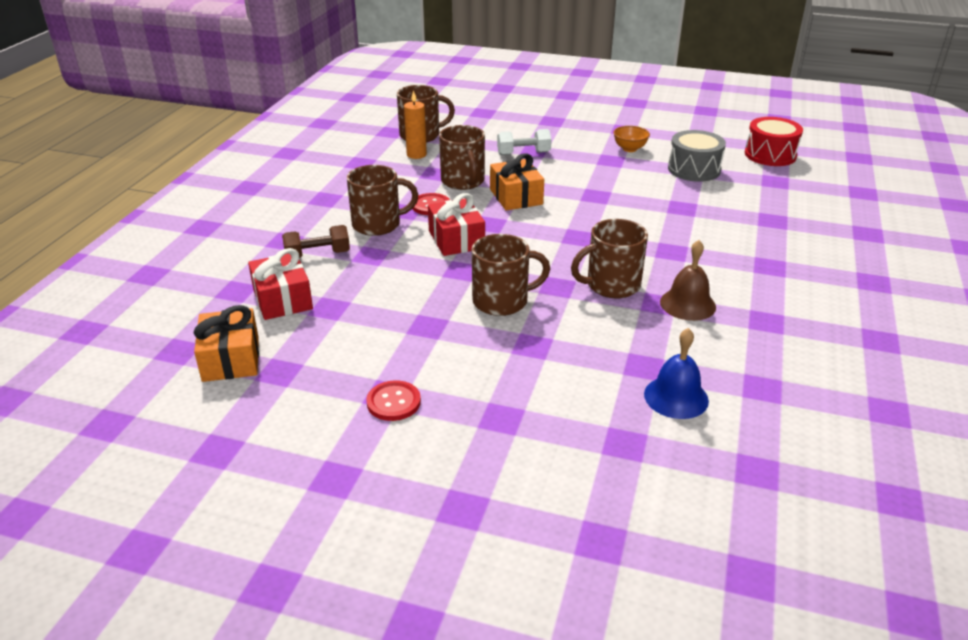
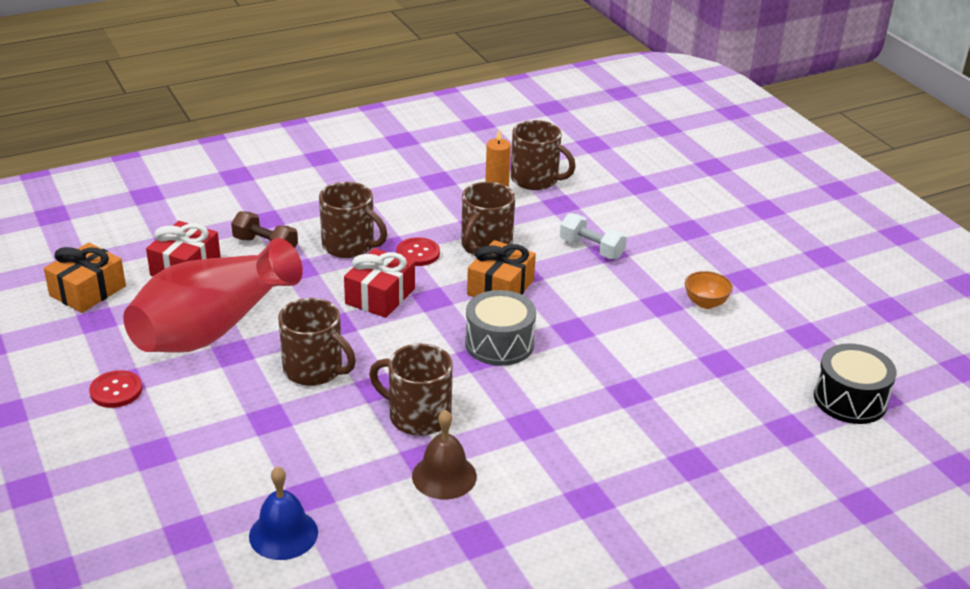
camera: 45 degrees right, 0 degrees up
(383, 321) = (213, 327): none -> red vase
(694, 169) = (726, 363): grey drum -> grey drum (499, 343)
(770, 155) = (850, 399): red drum -> black drum

